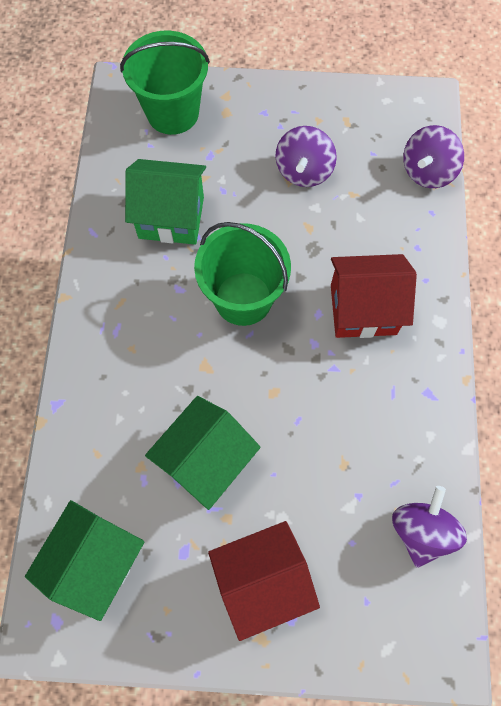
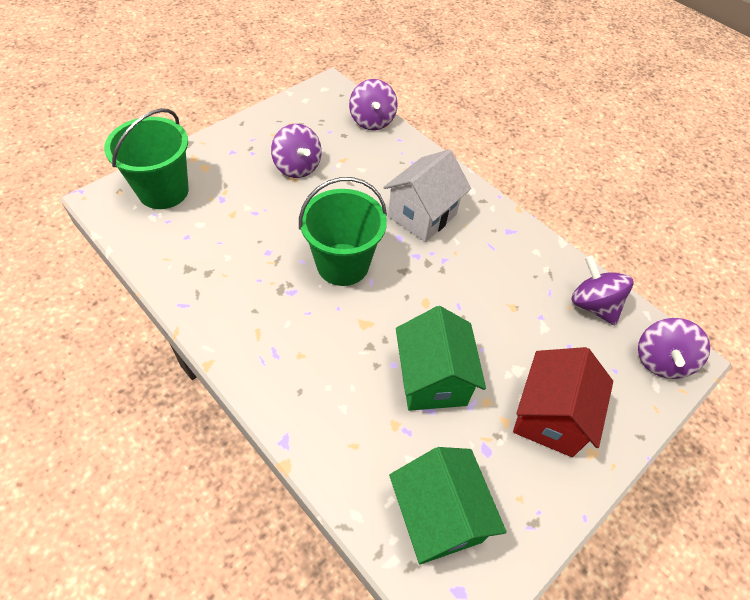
camera: 50 degrees left, 15 degrees down
(171, 217) = (235, 253): green house -> none
(363, 309) = (422, 215): red house -> white house
(420, 635) = (660, 360): none -> purple spinning top

